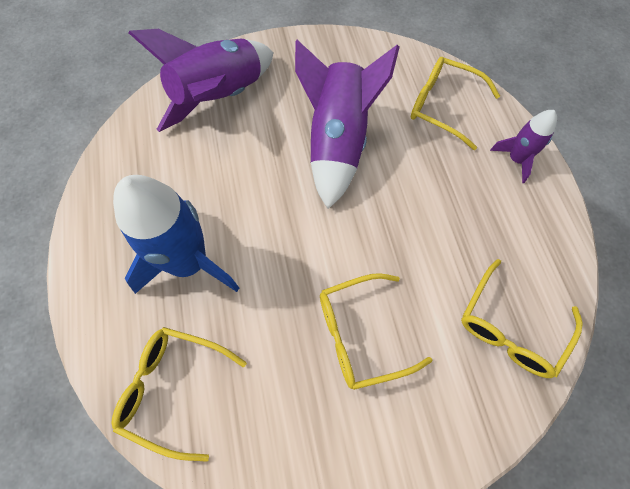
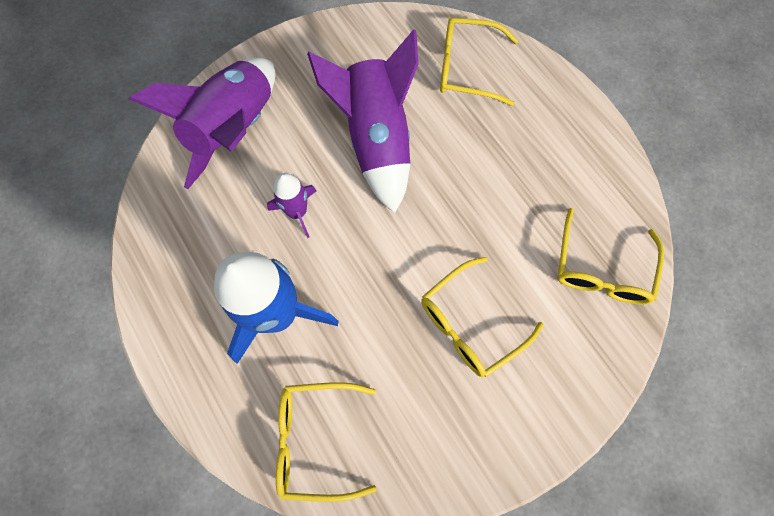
camera: 20 degrees left, 5 degrees up
(516, 159) = (554, 102): purple rocket -> purple rocket (297, 212)

